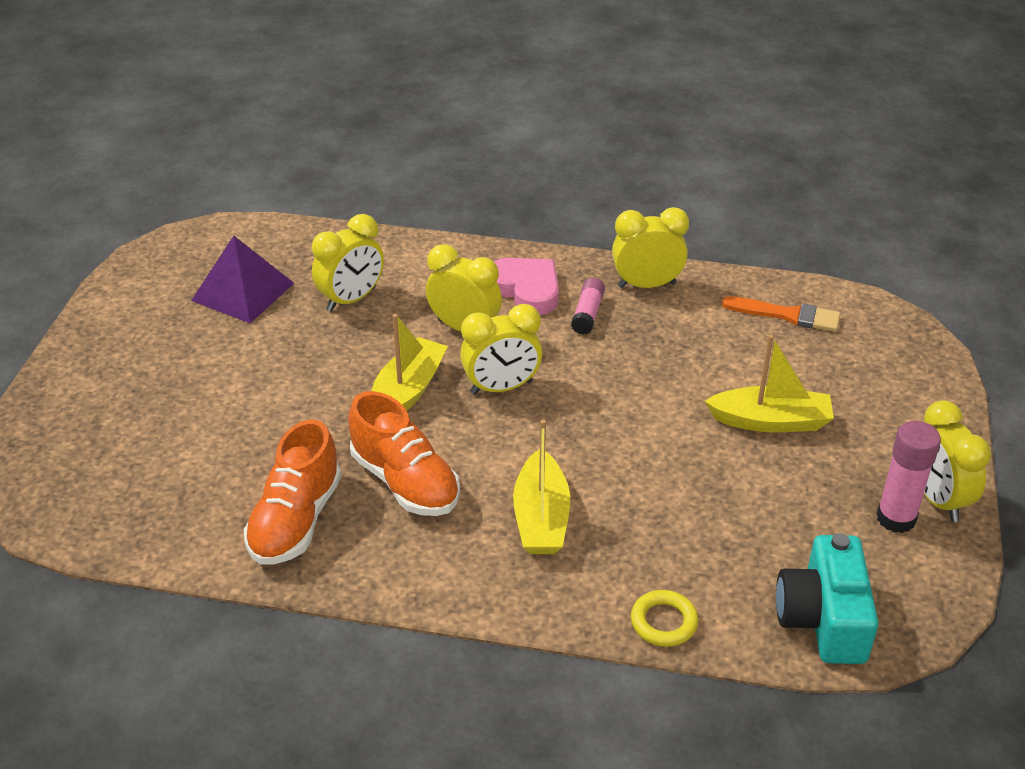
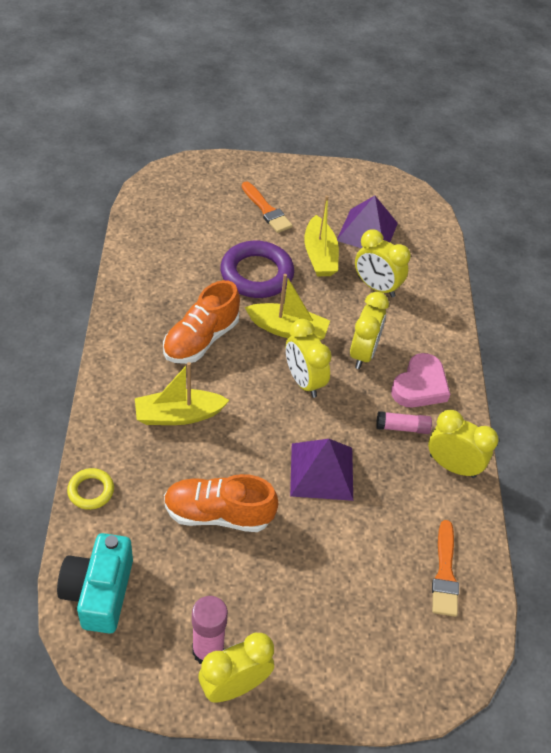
camera: 75 degrees right, 10 degrees up
(158, 385) = (266, 210): none -> orange brush
(291, 410) = (257, 274): none -> purple ring
(296, 520) = (160, 292): orange shoe -> orange shoe (218, 514)
(646, 285) = (452, 466): yellow clock -> yellow clock turned 45 degrees counterclockwise
(646, 390) = (321, 471): none -> purple pyramid
(770, 421) = (304, 558): yellow boat -> yellow boat (319, 255)
(823, 619) = (99, 592): turquoise camera -> turquoise camera turned 75 degrees counterclockwise

